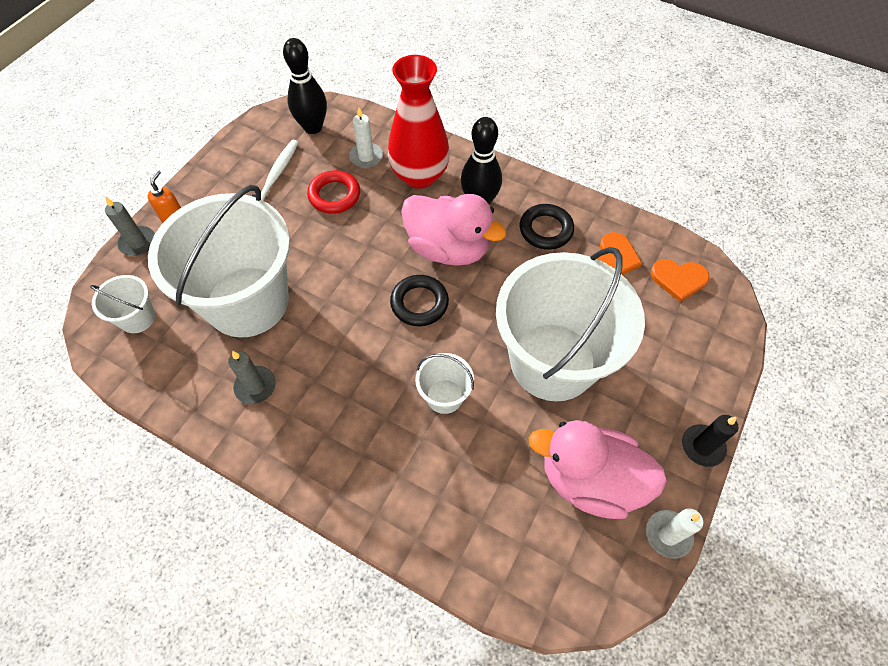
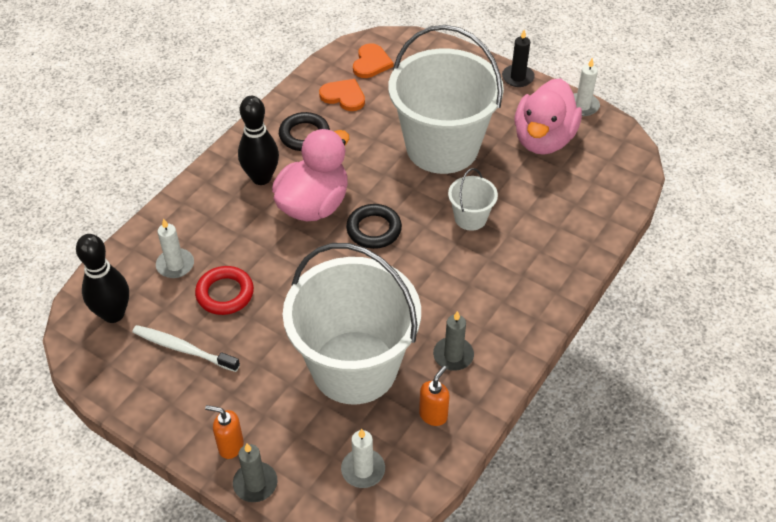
camera: 85 degrees left, 10 degrees down
(137, 318) = (363, 470): white bucket -> white candle
(187, 372) = (433, 415): none -> orange soap dispenser
(419, 176) = (215, 221): red vase -> none

